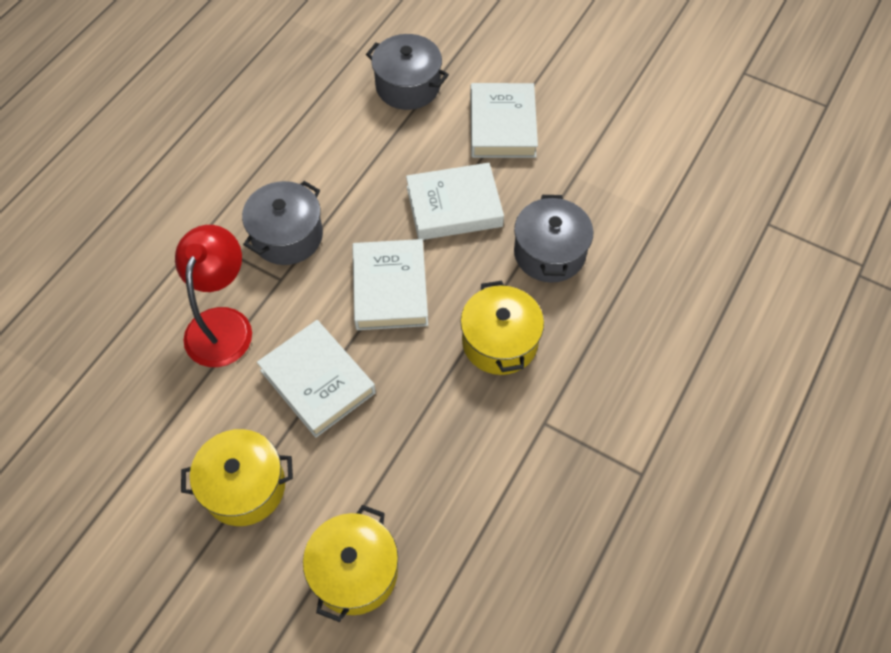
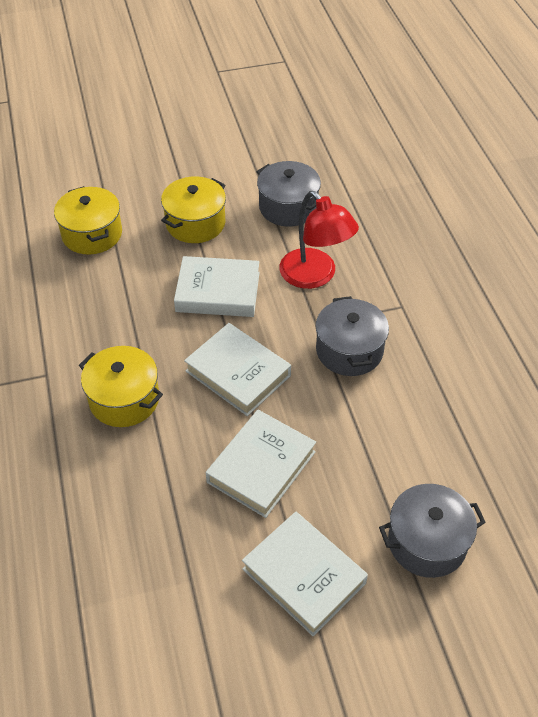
camera: 135 degrees right, 10 degrees down
(549, 253) = (148, 491): grey pot -> grey pot (288, 207)

